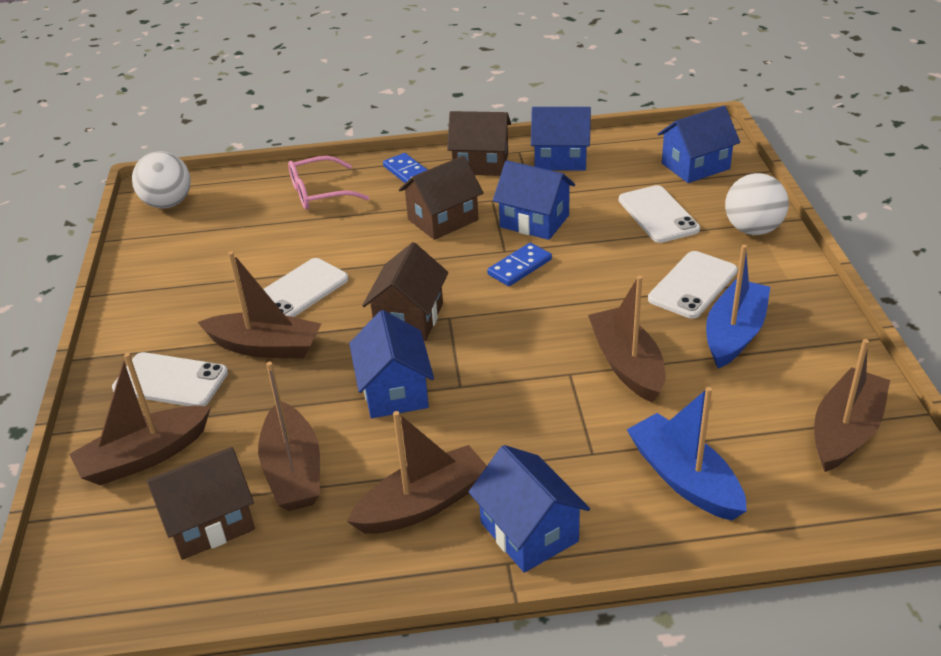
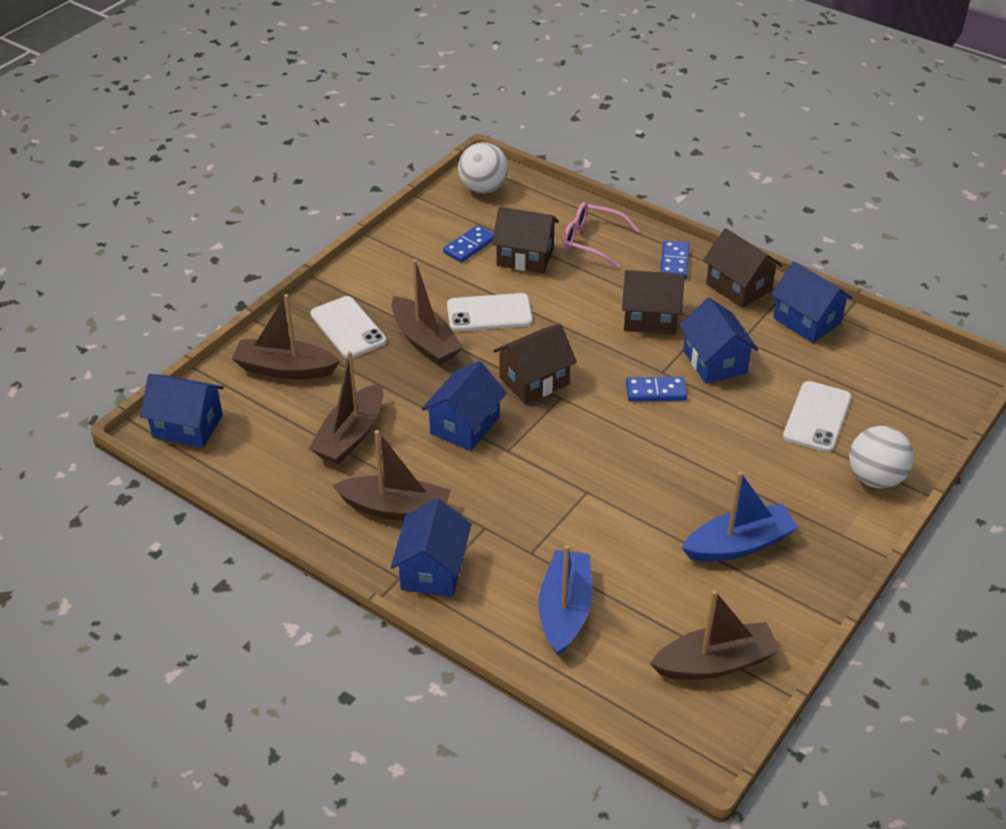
camera: 40 degrees right, 5 degrees up
(209, 523) = (275, 434): brown house -> brown house (525, 257)
(211, 251) = (469, 246): none -> blue domino
(627, 364) = (632, 512): brown boat -> none
(693, 285) = (762, 489): white phone -> none
(695, 166) = (910, 395): blue house -> blue house (187, 426)

